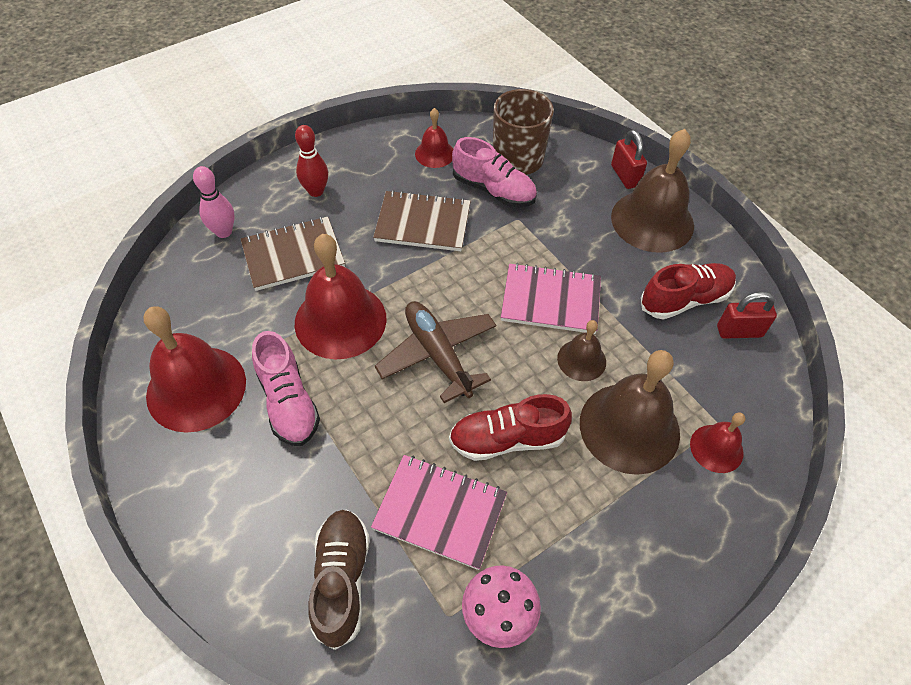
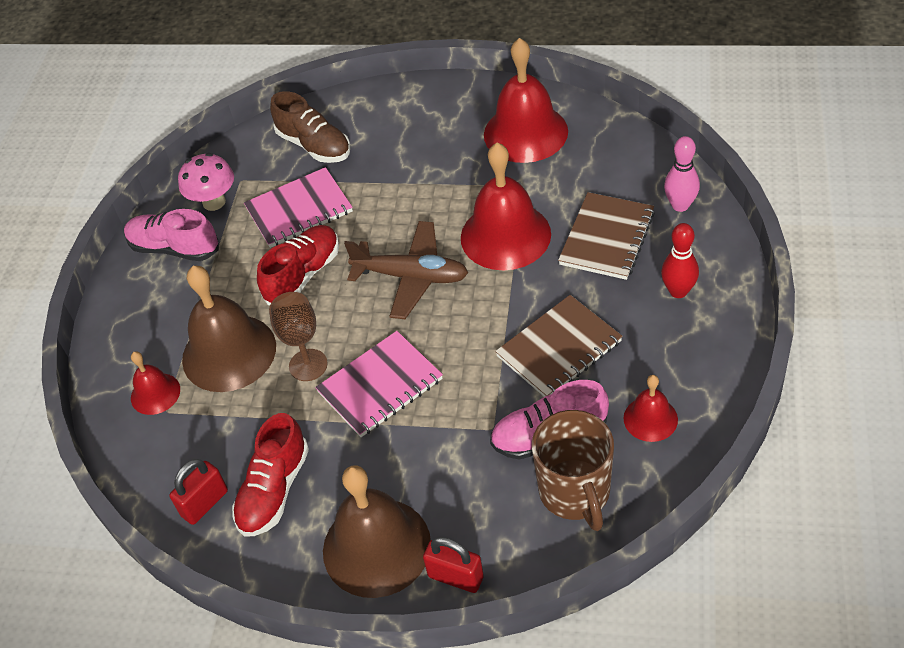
camera: 140 degrees right, 5 degrees down
(288, 402) = (462, 174): pink shoe -> pink shoe (174, 248)
(581, 360) = (308, 365): brown bell -> brown goblet

